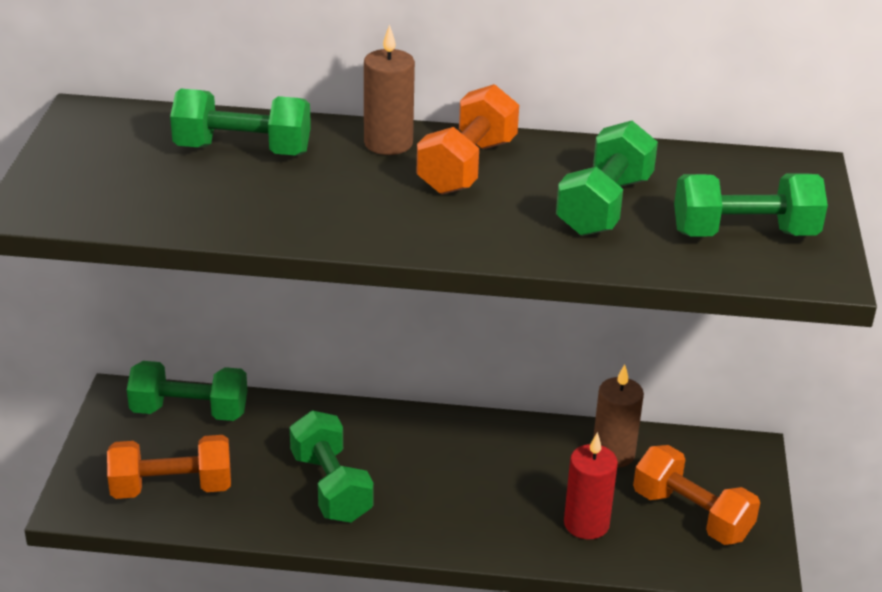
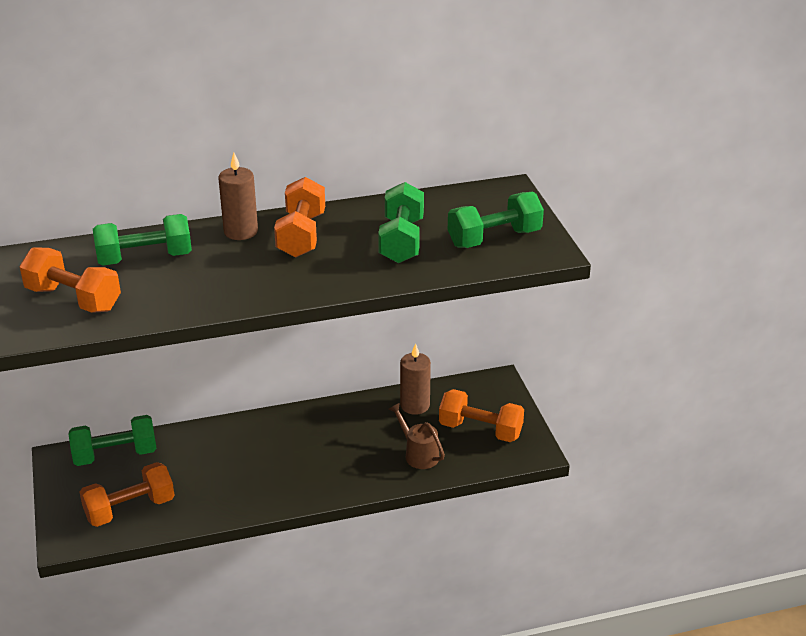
camera: 20 degrees left, 0 degrees up
(121, 181) = (73, 299): none -> orange dumbbell
(331, 487) = (240, 477): green dumbbell -> none
(586, 524) = (418, 454): red candle -> brown watering can

